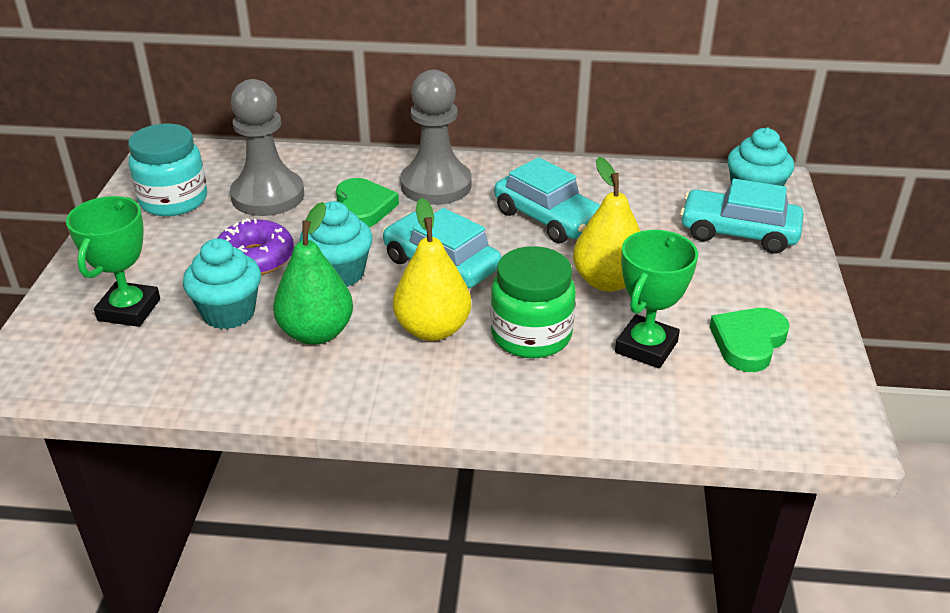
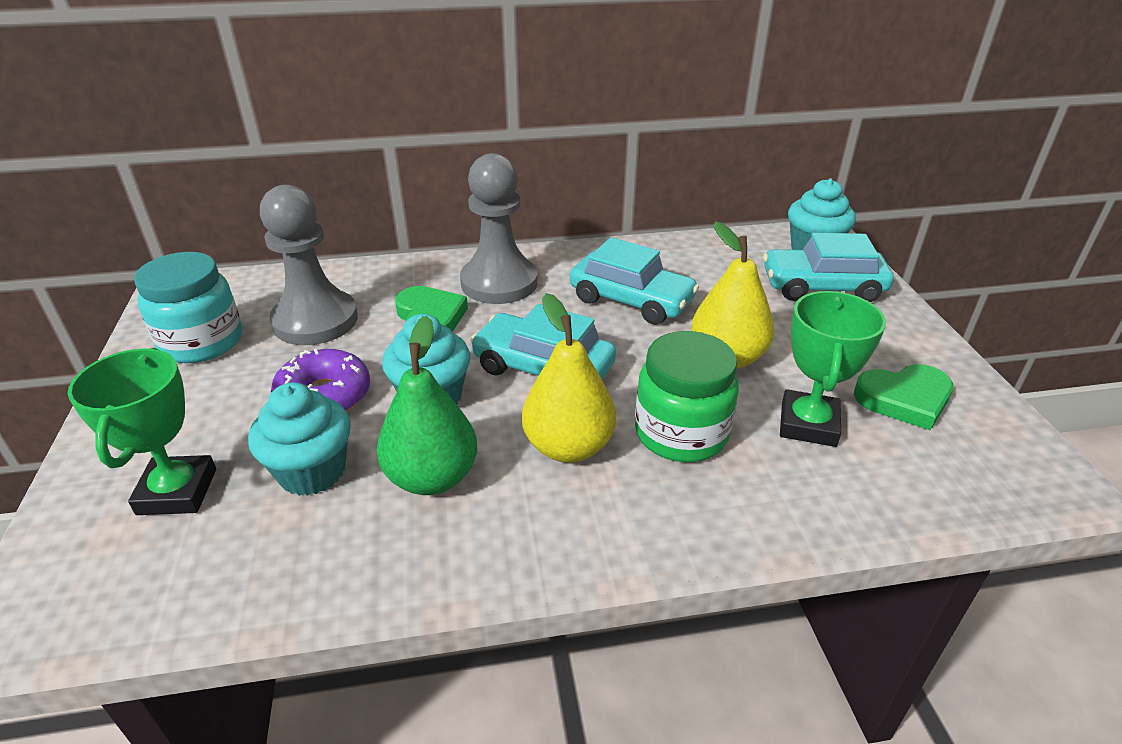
camera: 15 degrees left, 0 degrees up
(748, 342) = (904, 399): green heart -> green heart turned 120 degrees counterclockwise

